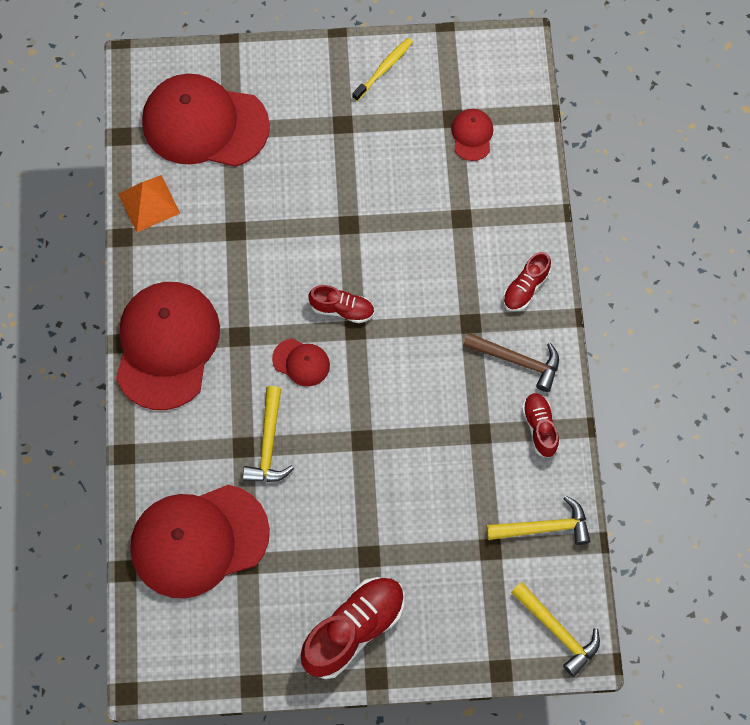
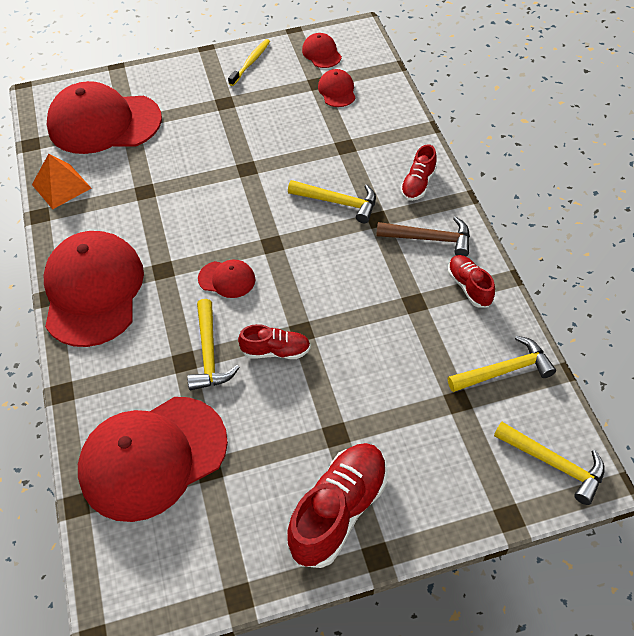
camera: 10 degrees left, 15 degrees down
(342, 309) = (256, 231): red shoe -> red shoe (276, 351)
(435, 293) = (338, 202): none -> yellow hammer
(468, 73) = (321, 53): none -> red cap

